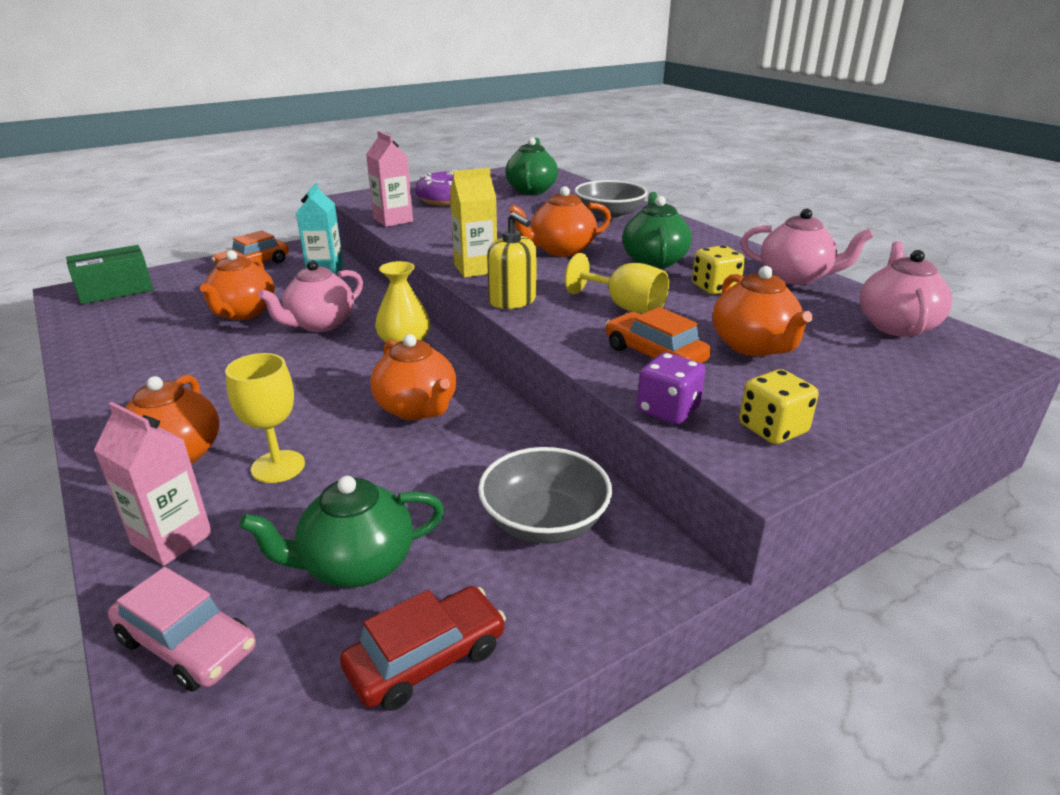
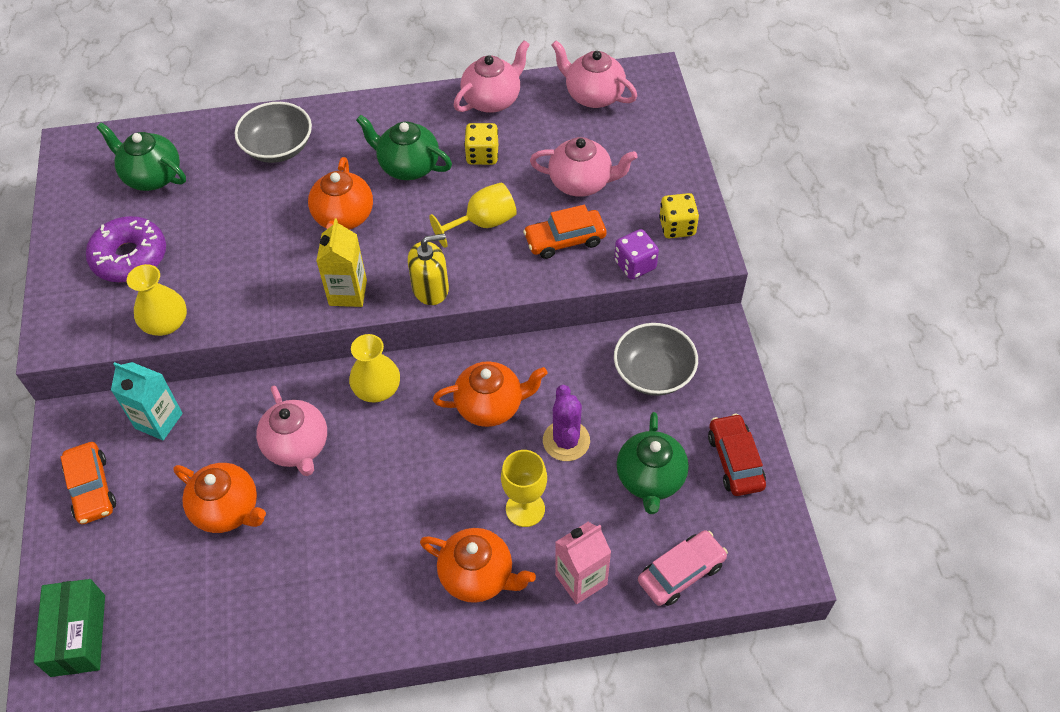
camera: 65 degrees left, 25 degrees up
(392, 473) = (566, 441): none -> purple cactus
(393, 220) = (166, 323): pink carton -> yellow vase
(754, 346) = (581, 183): orange teapot -> pink teapot

